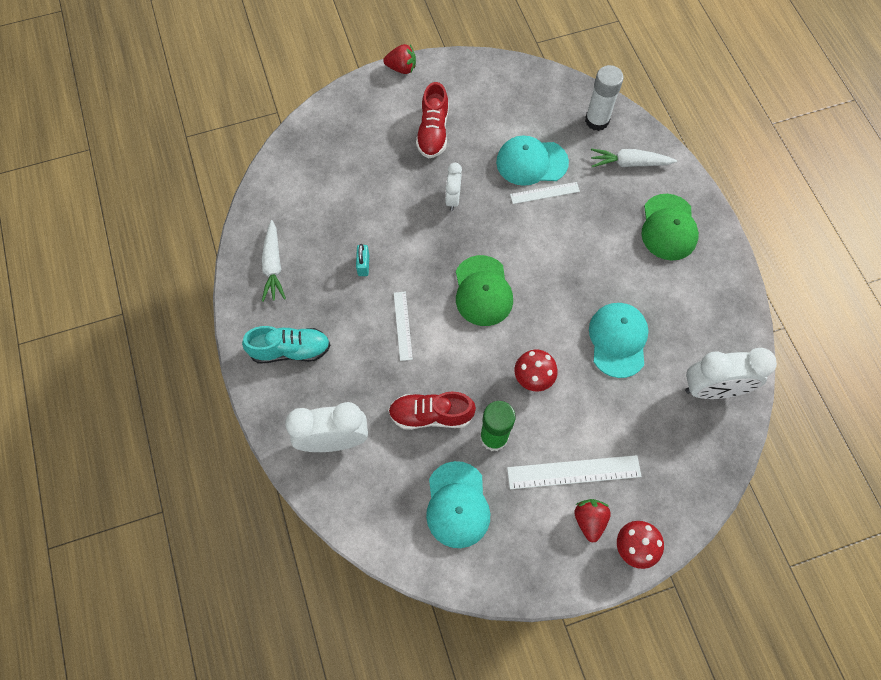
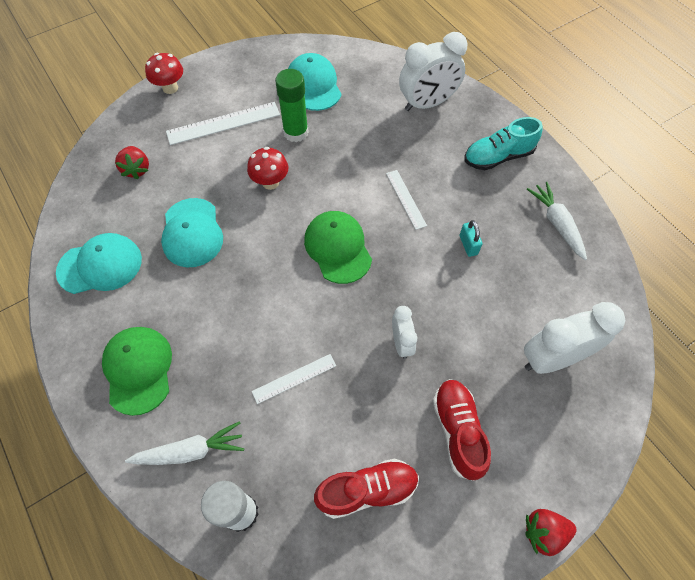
camera: 165 degrees right, 5 degrees down
(431, 415) = (354, 136): red shoe -> red shoe (367, 490)
(531, 162) = (319, 418): turquoise cap -> turquoise cap (100, 265)
(589, 520) = (207, 96): red strawberry -> red strawberry (137, 169)
(712, 389) = (98, 210): white clock -> white clock (552, 358)

